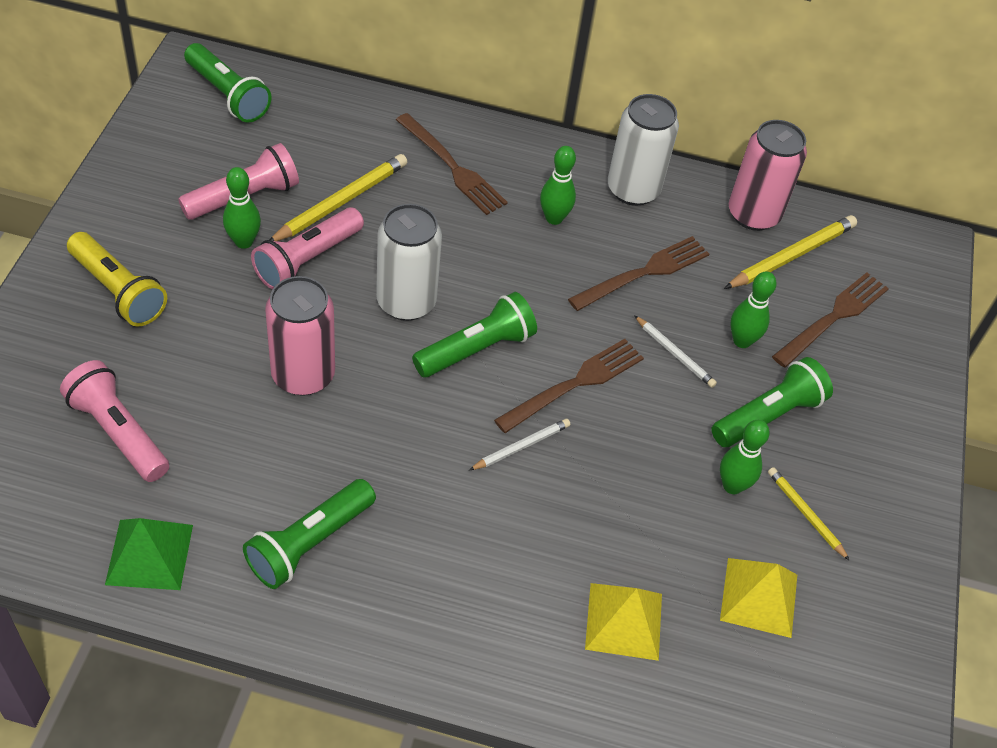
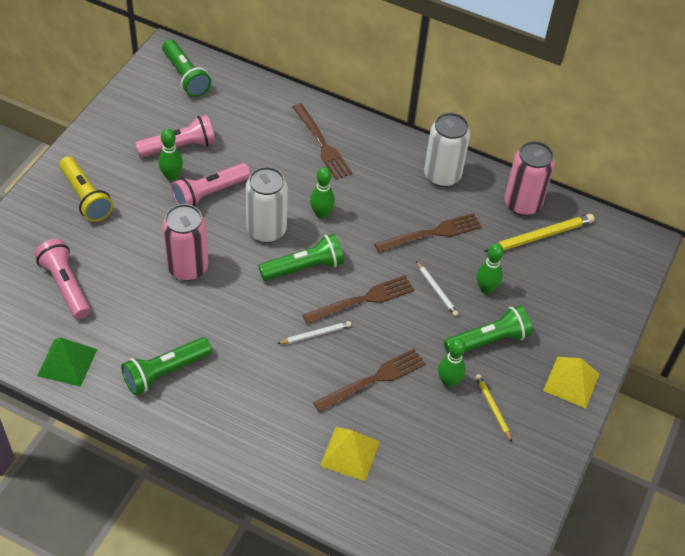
camera: 15 degrees right, 0 degrees up
(341, 202) = (241, 158): yellow pencil -> none
(554, 218) = (381, 188): green bowling pin -> green bowling pin (321, 214)
(759, 597) = (444, 454): yellow pyramid -> yellow pyramid (571, 382)
(833, 317) = (556, 282): brown fork -> brown fork (373, 380)

